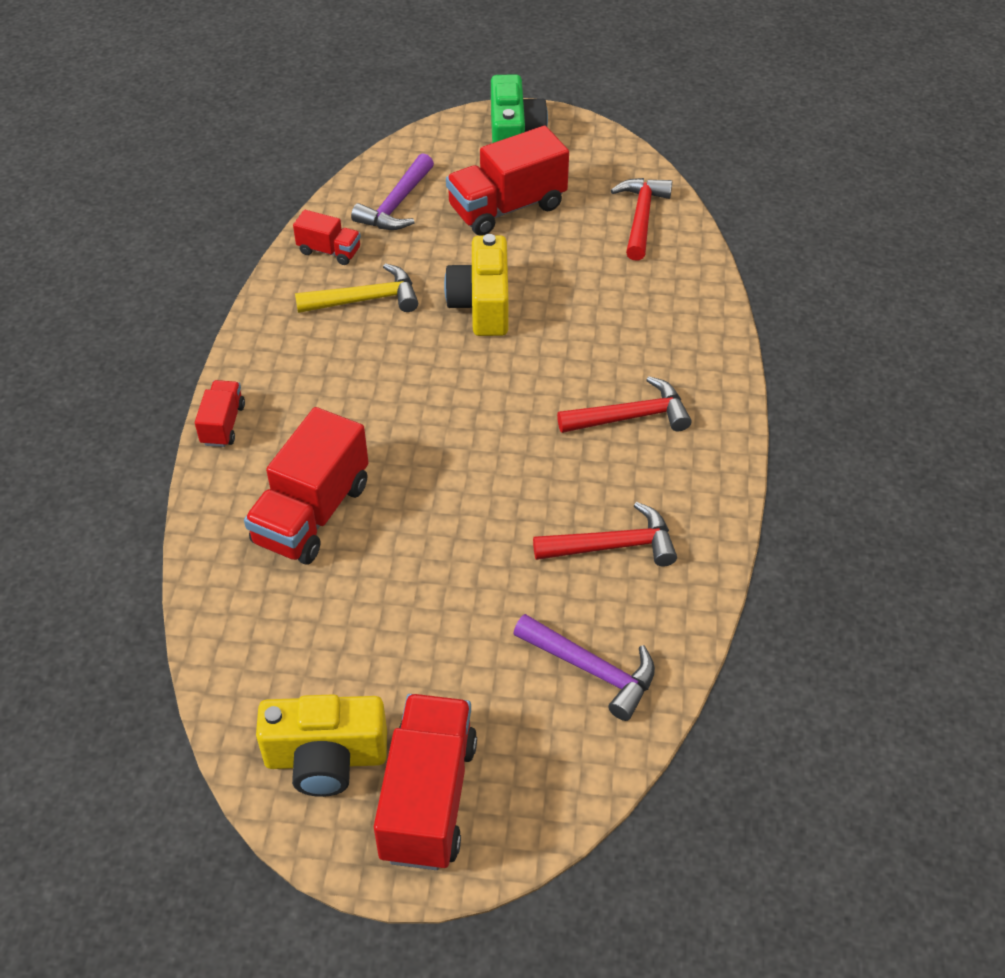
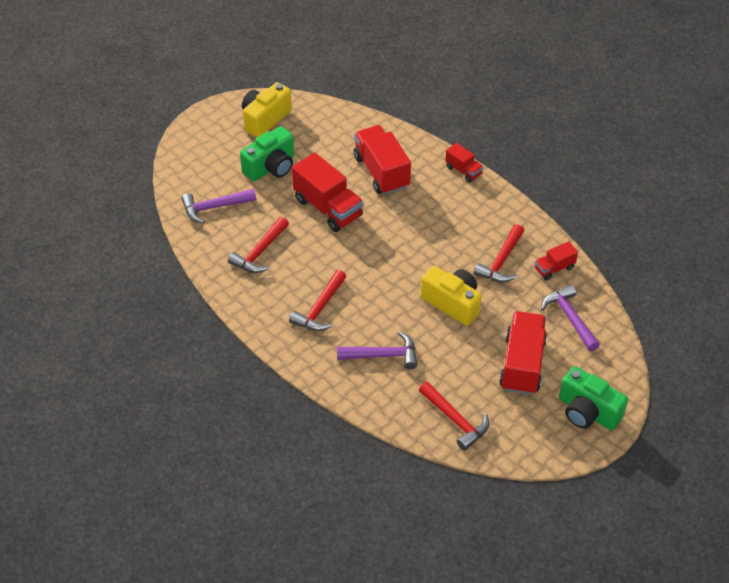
camera: 130 degrees right, 0 degrees up
(365, 299) = (501, 261): yellow hammer -> red hammer
(428, 798) = (220, 135): red truck -> red truck (328, 208)
(433, 660) = (271, 167): none -> green camera
(629, 318) = (383, 355): none -> purple hammer

